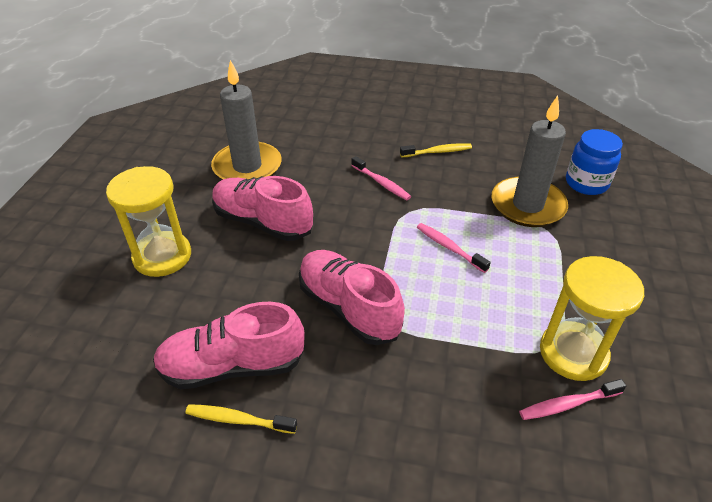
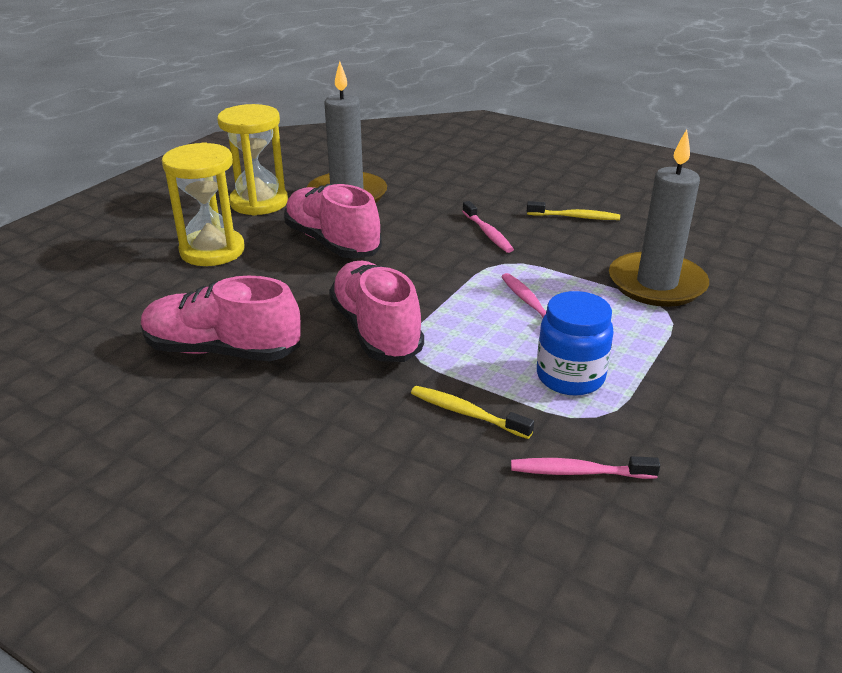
camera: 20 degrees right, 10 degrees down
(238, 420) = (199, 393): yellow toothbrush -> yellow toothbrush (466, 413)
(573, 353) = (619, 428): yellow hourglass -> yellow hourglass (259, 202)
(586, 183) = (752, 277): blue jar -> blue jar (570, 377)

